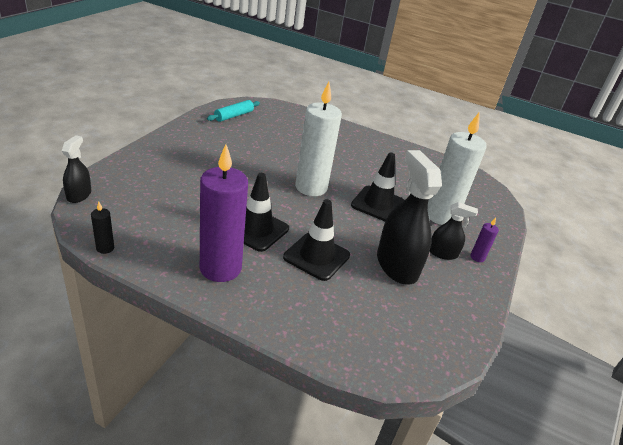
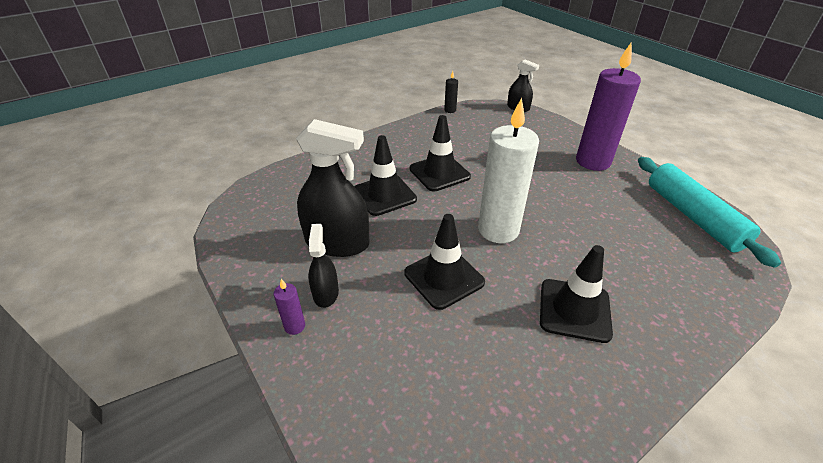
camera: 125 degrees right, 5 degrees up
(220, 268) = (402, 146): purple candle -> purple candle (593, 161)
(234, 116) = (693, 216): turquoise rolling pin -> turquoise rolling pin, size x1.75
(355, 156) = (574, 310): none -> black traffic cone
(440, 216) = (389, 338): white candle -> none
(442, 253) = (325, 293): black spray bottle -> black spray bottle turned 135 degrees clockwise

